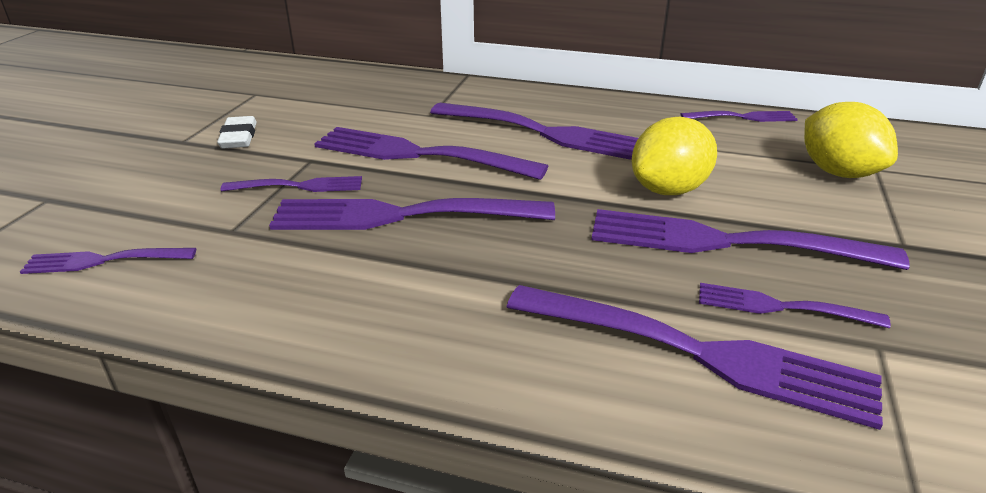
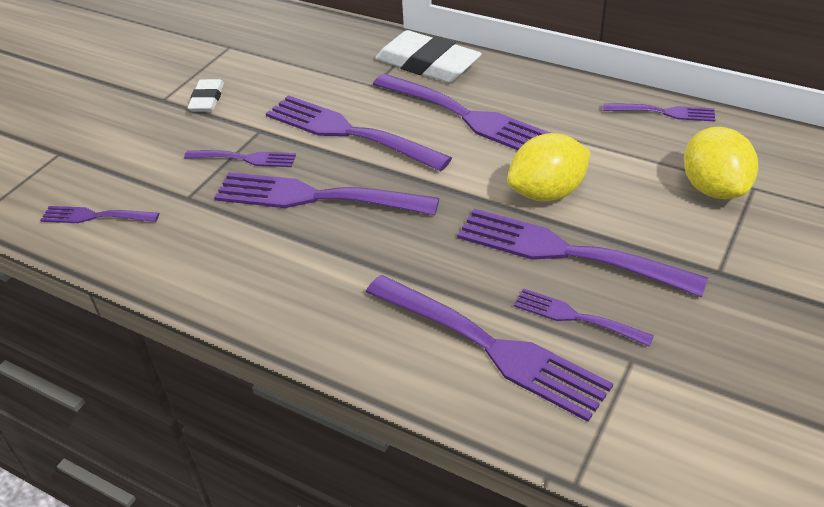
camera: 15 degrees right, 10 degrees up
(482, 95) = (428, 64): none -> white eraser

